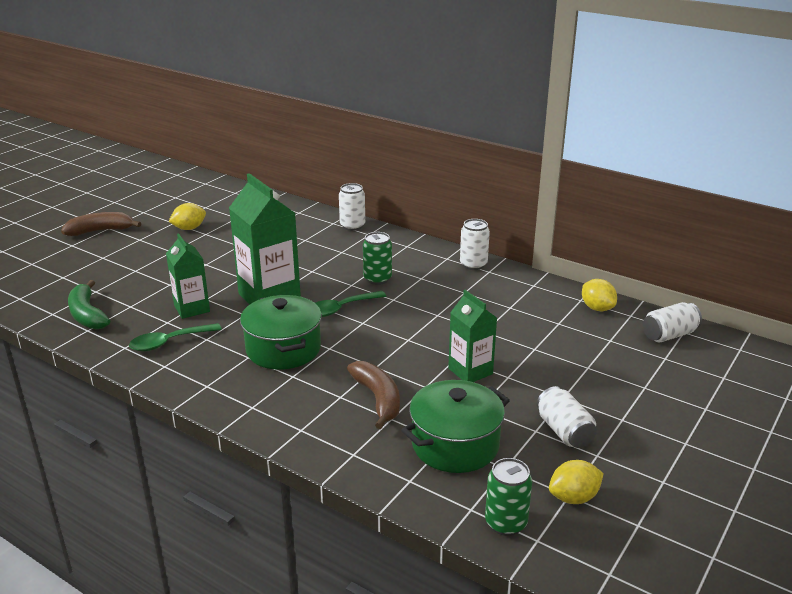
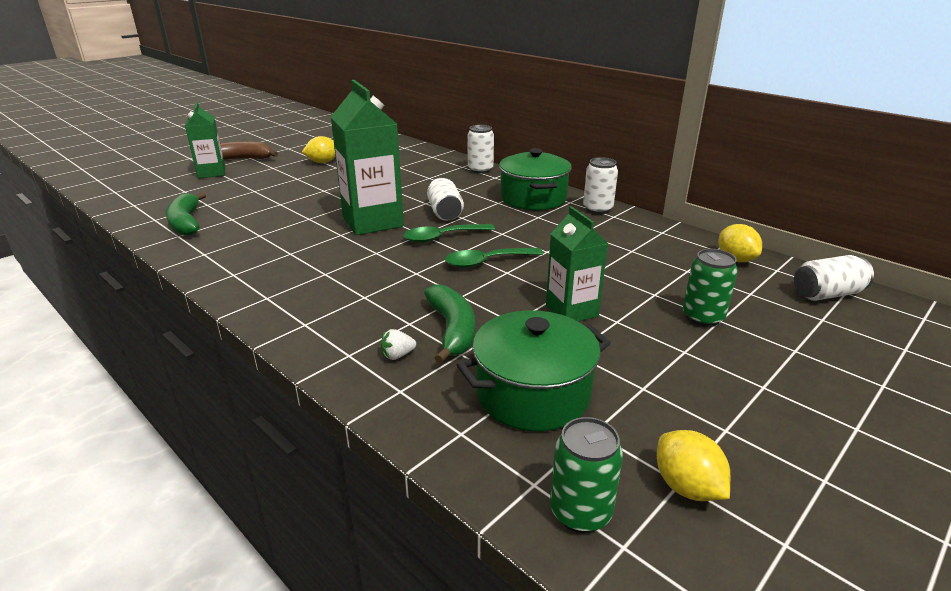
camera: 10 degrees right, 0 degrees up
(169, 342) = (251, 253): green spoon -> green spoon (486, 262)
(192, 308) = (290, 225): green carton -> green carton (211, 173)
(283, 349) = (366, 269): green pot -> green pot (533, 198)
(341, 426) = (397, 355): none -> white strawberry
(377, 279) = (491, 214): green can -> green can (702, 317)
(378, 399) = (452, 330): brown banana -> green banana
(564, 431) = (682, 393): white can -> white can (445, 212)
(573, 497) = (686, 487): yellow lemon -> yellow lemon turned 75 degrees clockwise

